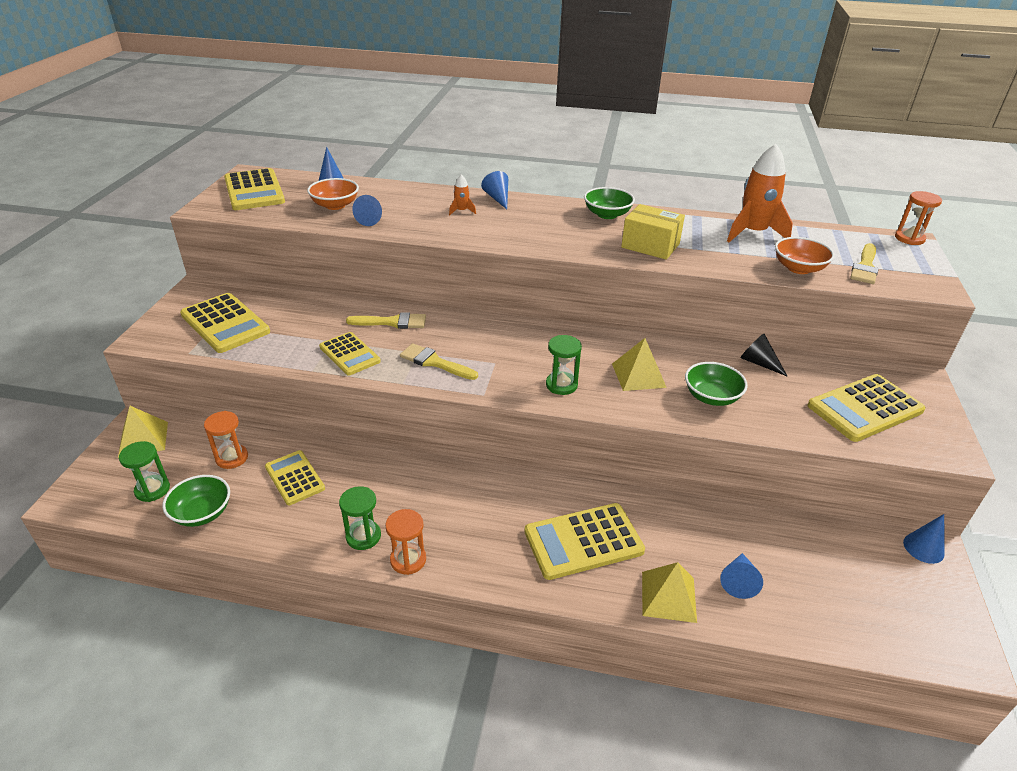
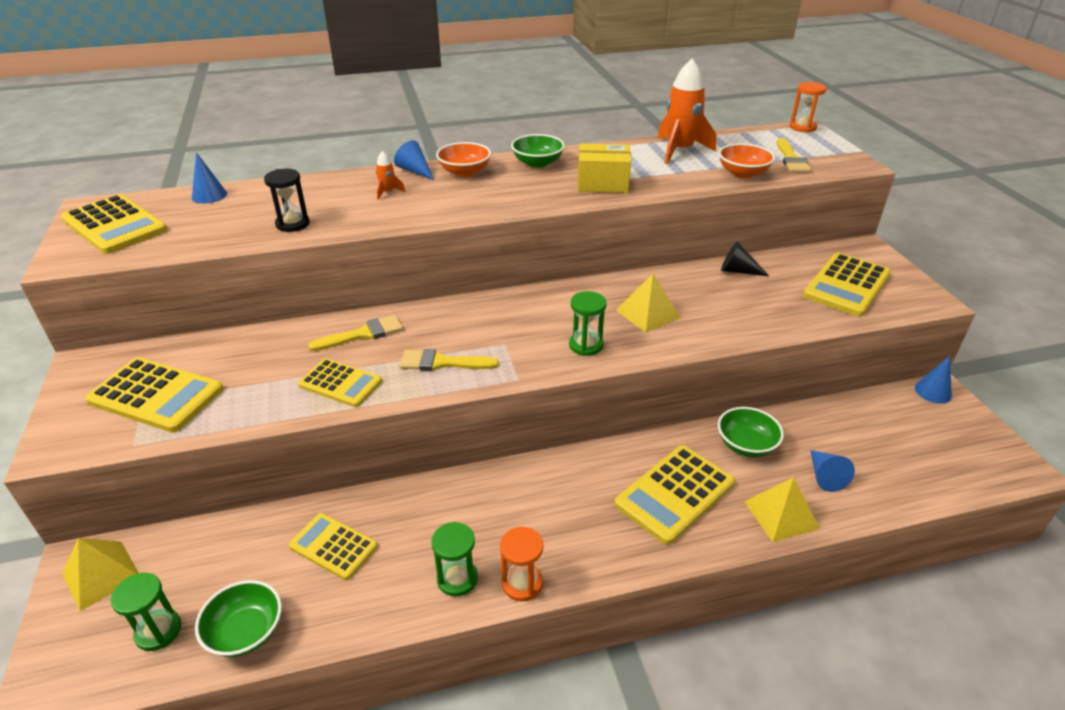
camera: 25 degrees left, 0 degrees up
(232, 458) = (239, 553): orange hourglass -> none
(335, 205) = (235, 219): orange bowl -> orange bowl (464, 172)
(371, 219) = (292, 224): blue cone -> black hourglass
(711, 397) = (724, 314): green bowl -> green bowl (746, 445)

